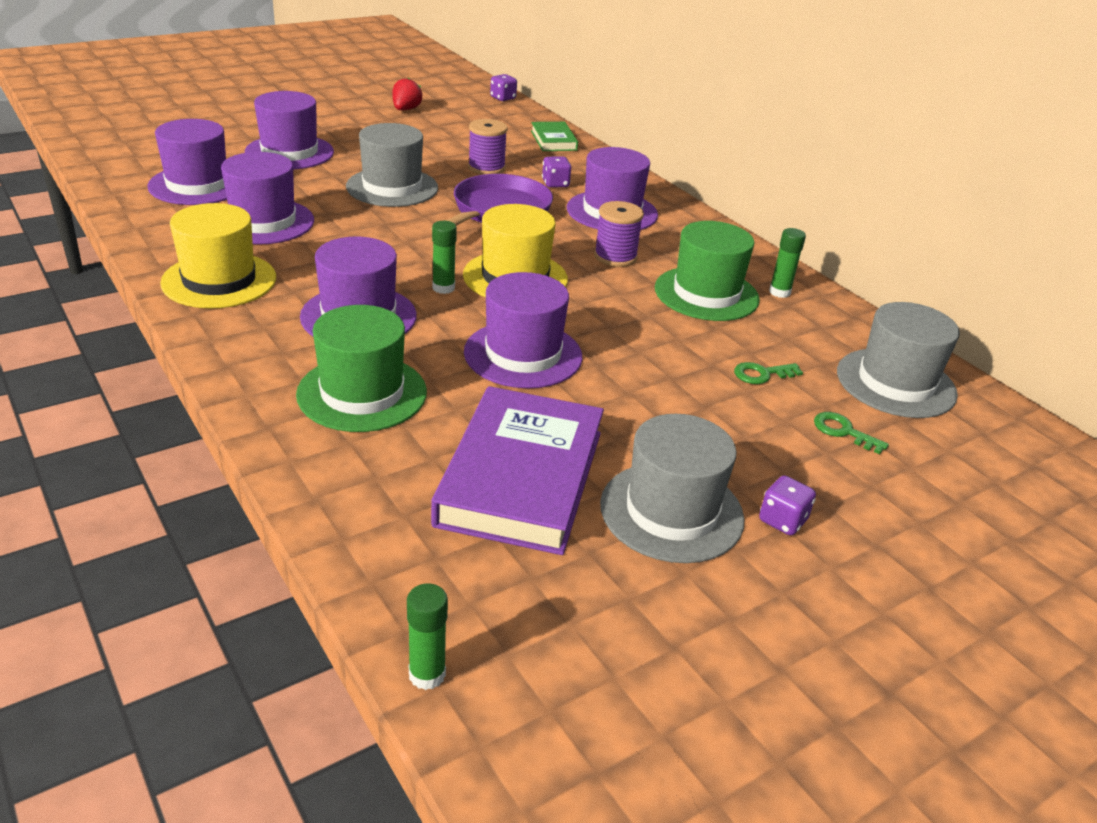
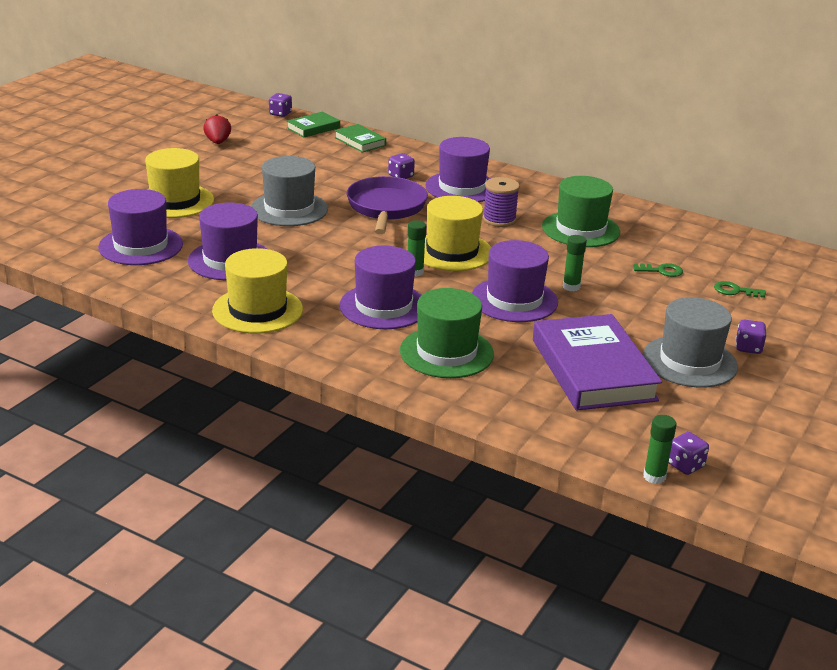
camera: 25 degrees left, 5 degrees down
(289, 152) = (175, 201): purple hat -> yellow hat
(486, 168) = (338, 176): purple spool -> none
(493, 674) = (685, 465): none -> purple dice
(520, 117) = (313, 128): none -> green book
(762, 374) = (661, 271): green key -> green key turned 135 degrees counterclockwise
(779, 292) = (622, 216): green glue stick -> green glue stick (571, 287)
(896, 383) = (737, 254): grey hat -> none

